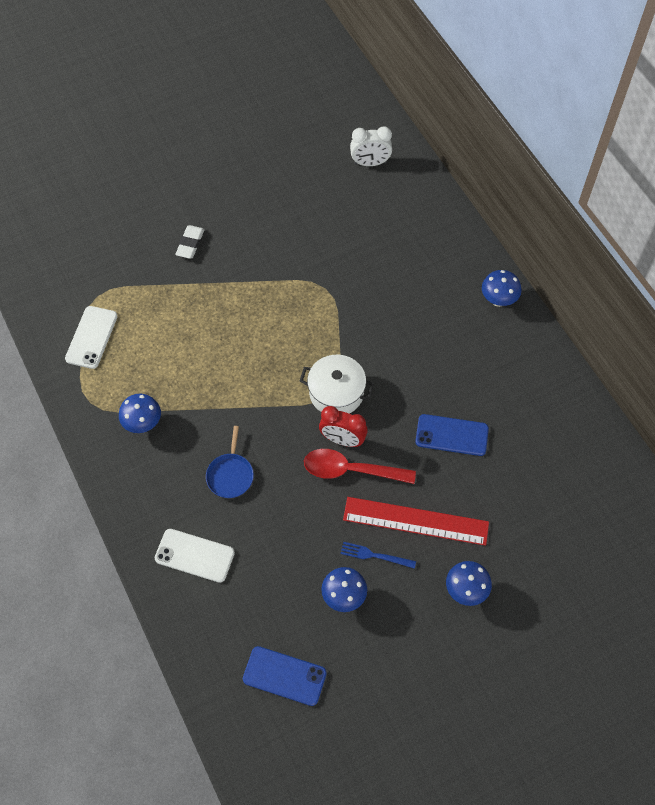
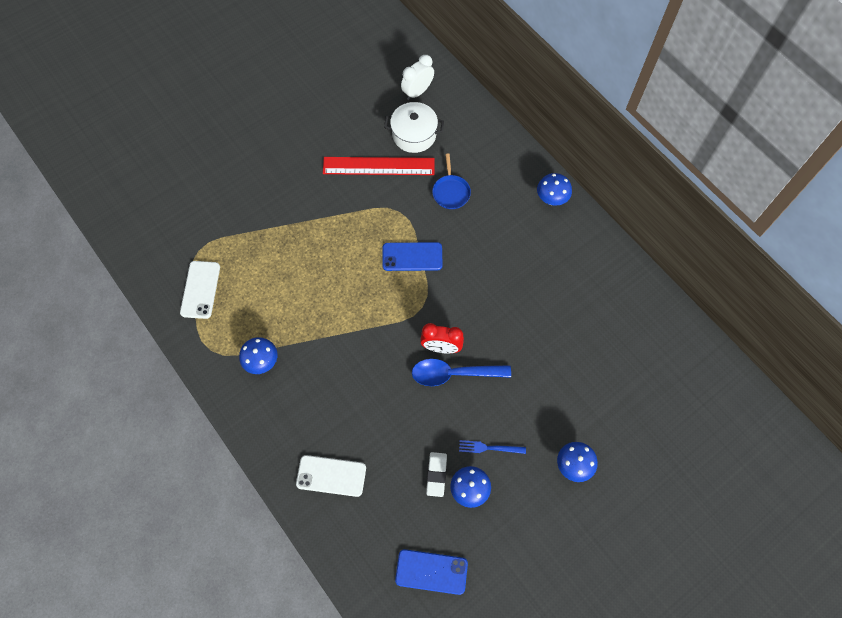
camera: 10 degrees left, 5 degrees up
(190, 244) = (273, 189): white eraser -> white eraser (436, 475)
(230, 475) = (349, 396): blue pan -> blue pan (451, 192)
(336, 393) = (427, 305): white pot -> white pot (414, 135)
(351, 470) = (453, 374): red spoon -> blue spoon
(370, 163) = (417, 92): white clock -> white clock turned 150 degrees clockwise
(415, 521) = (518, 410): red ruler -> red ruler (378, 166)
(451, 435) = (534, 327): blue phone -> blue phone (412, 257)

